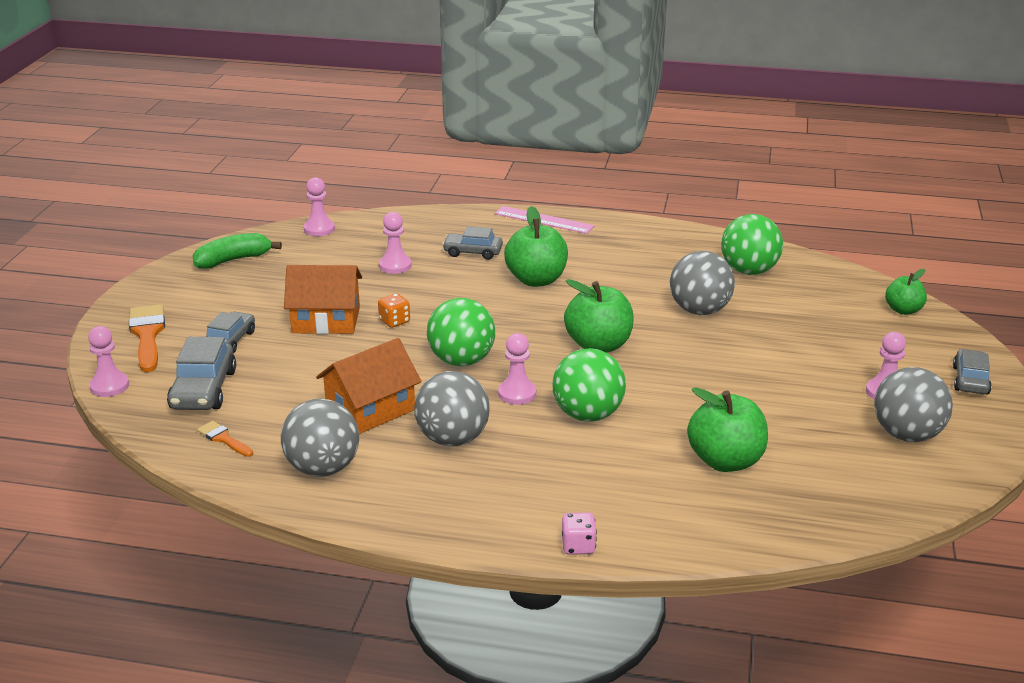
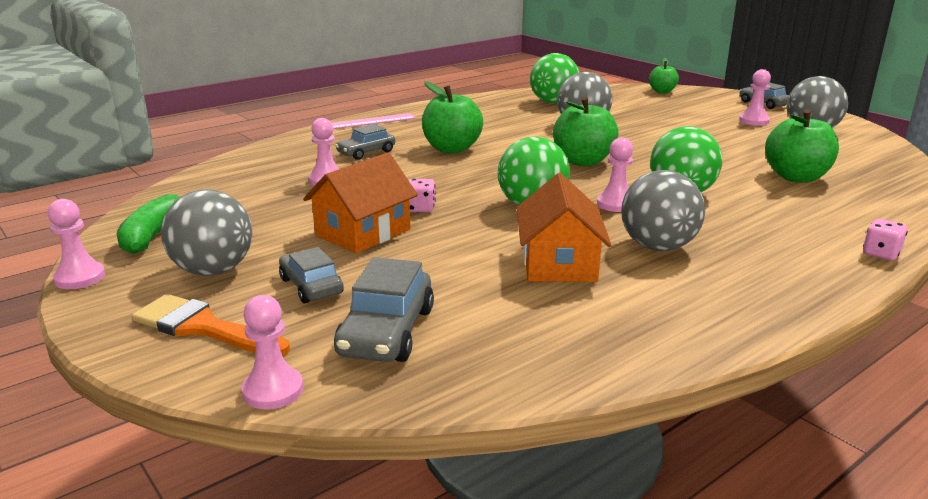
camera: 50 degrees left, 5 degrees down
(203, 389) = (387, 332): grey car -> grey car turned 60 degrees clockwise
(223, 439) = (510, 353): orange brush -> none
(319, 229) = (193, 186): pink pawn -> pink pawn (80, 278)
(323, 468) = (641, 317): grey ball -> grey ball (213, 270)
(394, 321) = (420, 208): orange dice -> pink dice

